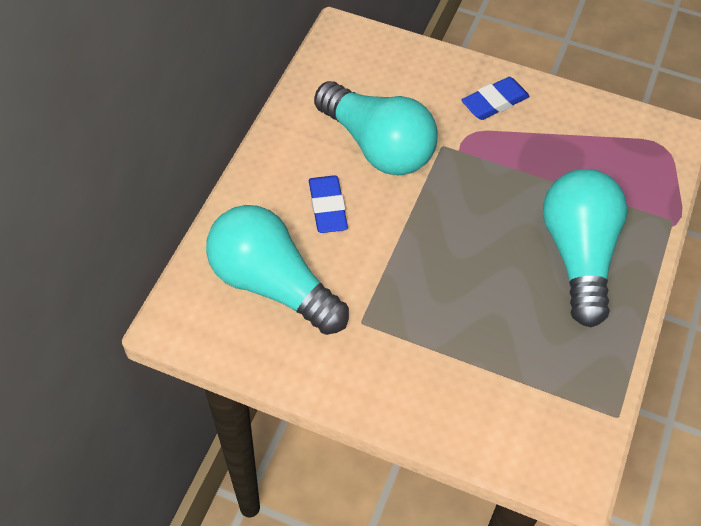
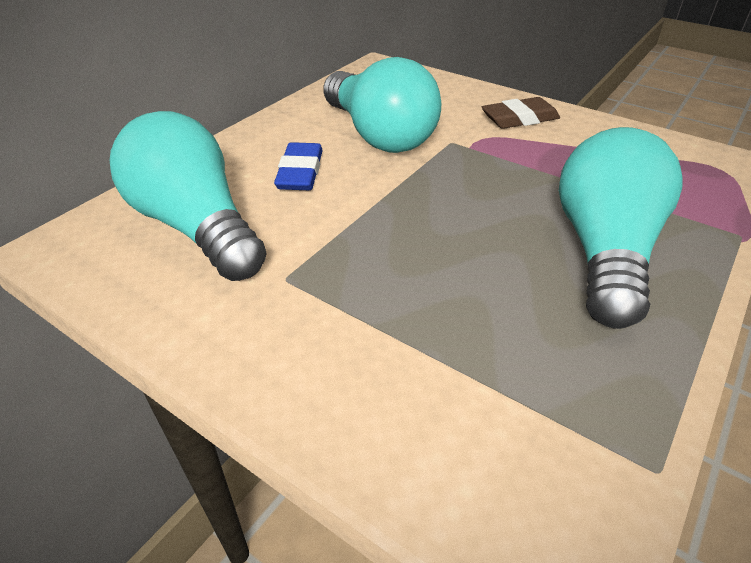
camera: 15 degrees right, 15 degrees down
(494, 102) = (519, 119): blue eraser -> brown eraser

